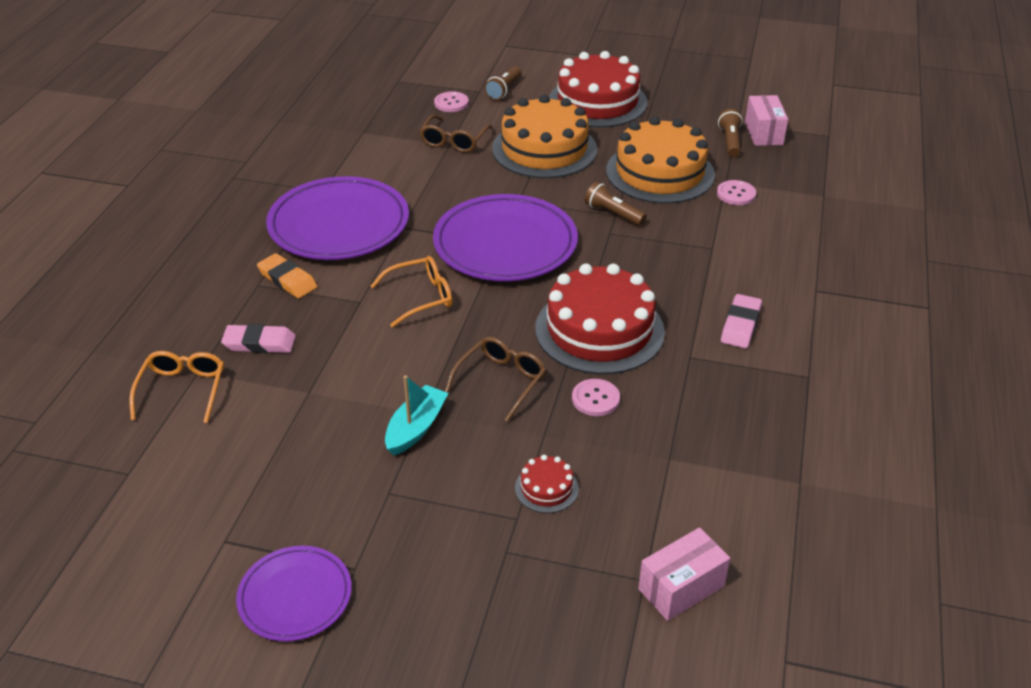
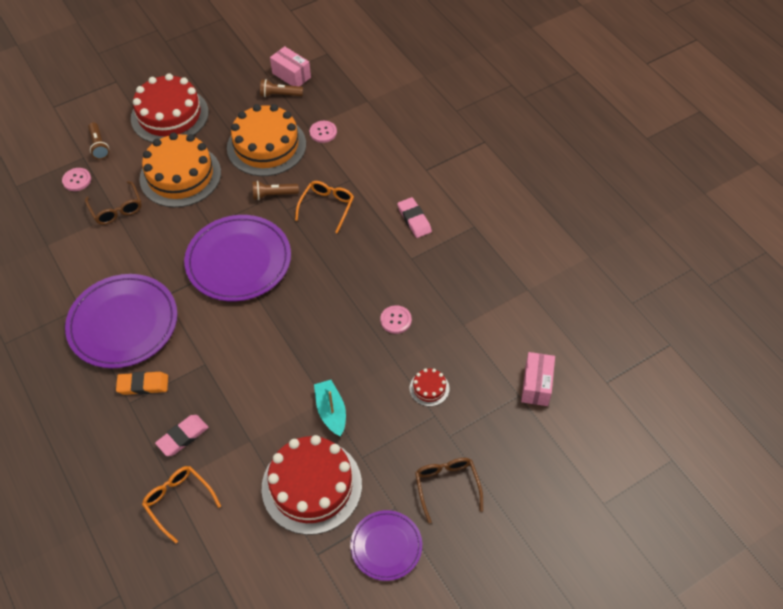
camera: 45 degrees left, 15 degrees up
(421, 297) = (235, 333): orange glasses -> orange glasses (327, 207)
(501, 381) = (340, 349): brown glasses -> brown glasses (447, 486)
(599, 330) = (352, 277): red cake -> red cake (311, 486)
(730, 141) = (280, 95): brown flashlight -> brown flashlight turned 45 degrees counterclockwise

